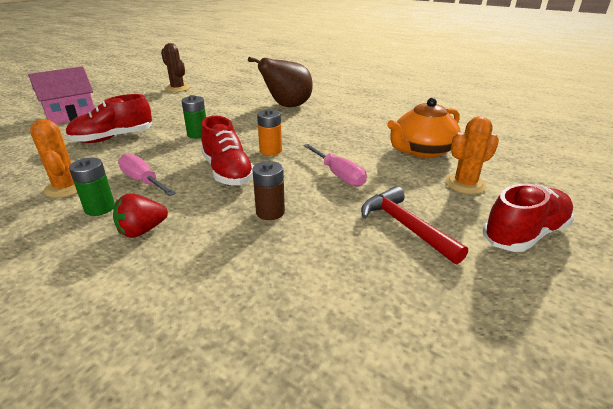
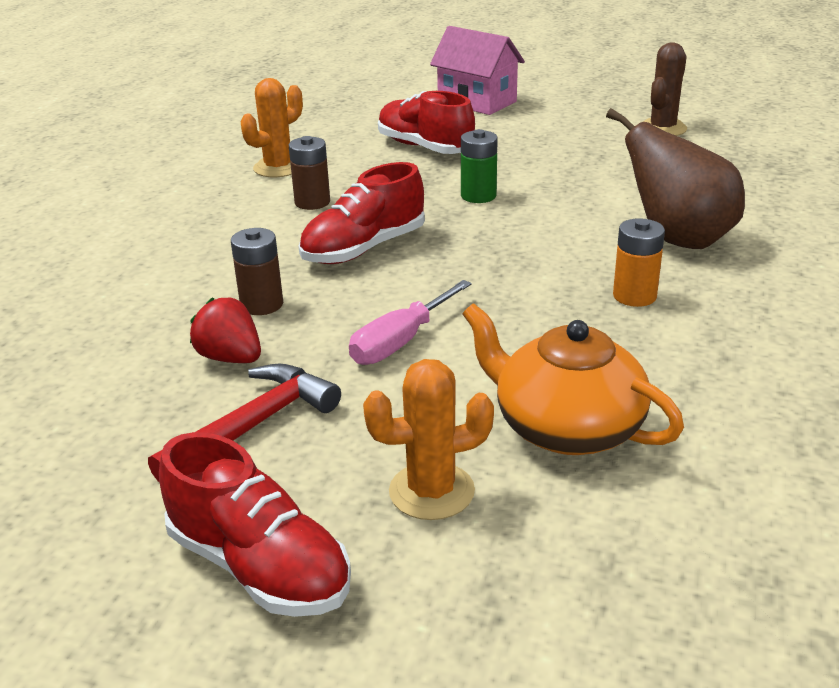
camera: 75 degrees right, 0 degrees up
(100, 208) = (239, 199): green battery -> none
(142, 231) = (198, 236): red strawberry -> red strawberry (230, 358)
(143, 181) = (312, 202): pink screwdriver -> brown battery
(270, 150) = (457, 265): orange battery -> orange battery (634, 296)
(465, 184) = (431, 491): orange cactus -> orange cactus turned 60 degrees counterclockwise

